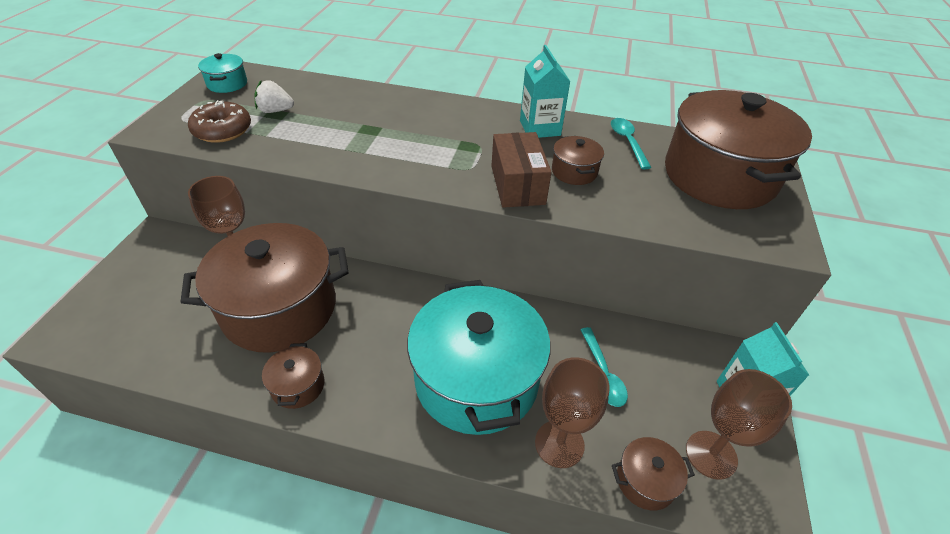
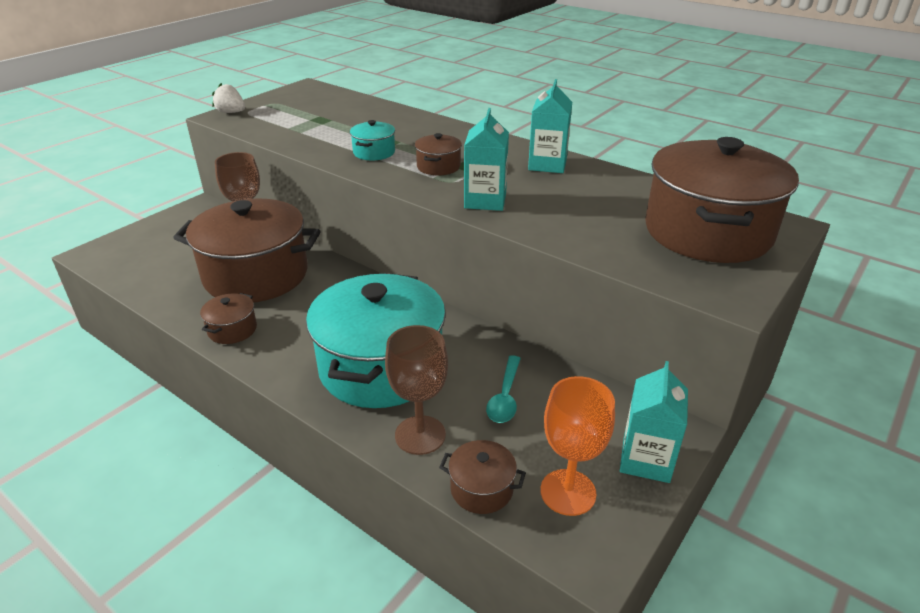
camera: 25 degrees right, 10 degrees down
(222, 130) = (271, 124): brown donut -> none
(227, 84) = (300, 95): turquoise pot -> turquoise pot (374, 152)
(275, 111) = (322, 118): white strawberry -> white strawberry (231, 112)
(517, 185) = (485, 200): brown box -> turquoise carton
(574, 171) = (550, 201): brown pot -> brown pot (438, 167)
(627, 142) = (629, 189): turquoise spoon -> none
(711, 454) = (568, 492): brown goblet -> orange goblet

